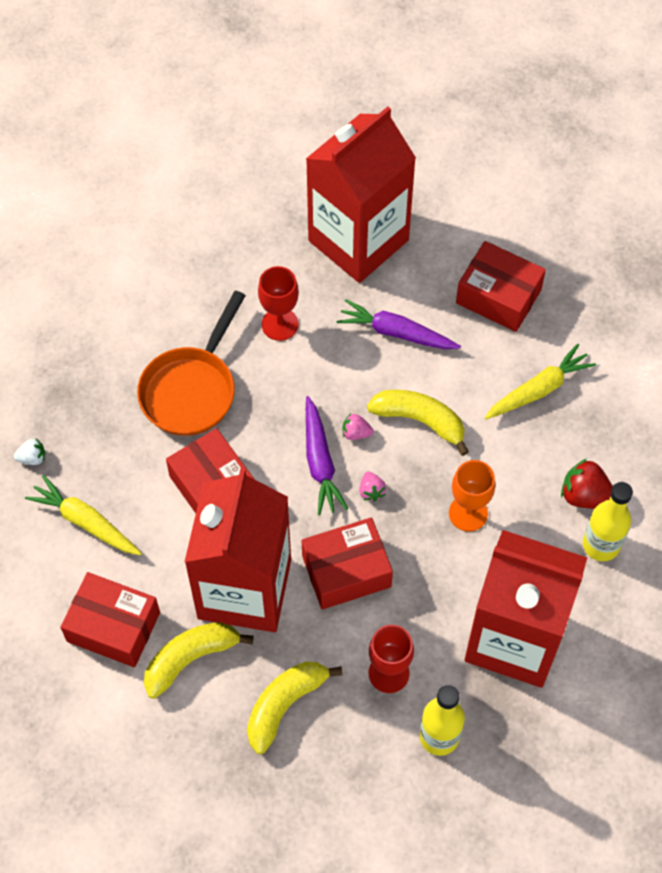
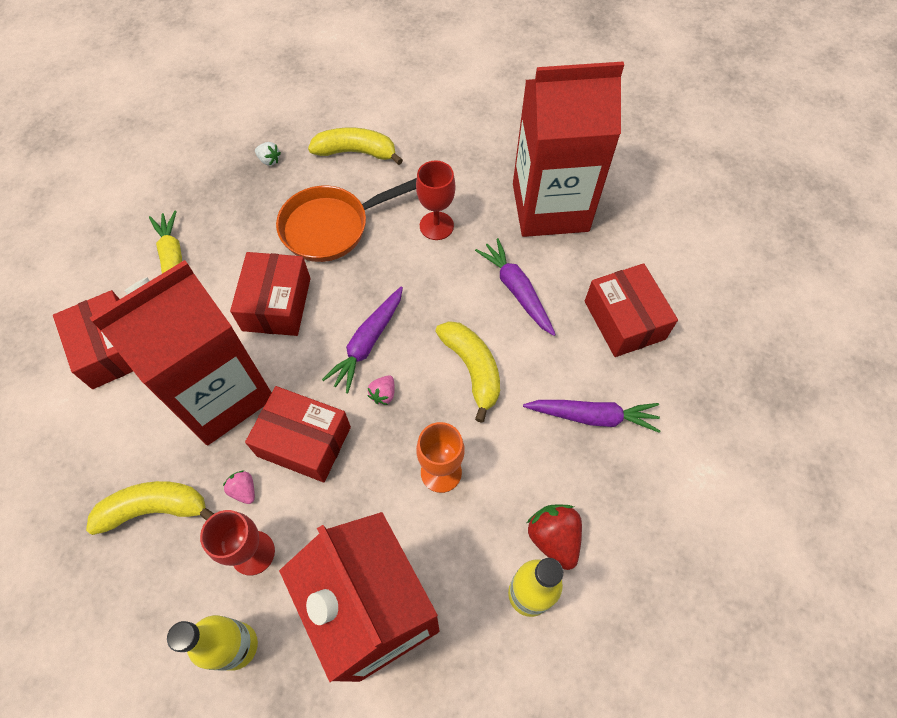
camera: 40 degrees right, 0 degrees up
(32, 458) = (188, 198): white strawberry -> white strawberry (269, 160)
(190, 658) = (133, 415): yellow banana -> yellow banana (356, 152)
(356, 433) = (415, 341): pink strawberry -> pink strawberry (244, 490)
(538, 390) = (592, 416): yellow carrot -> purple carrot

